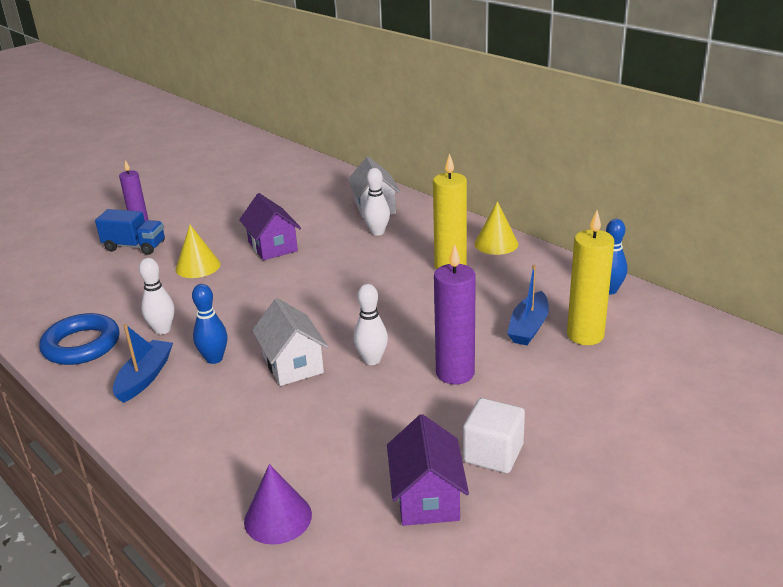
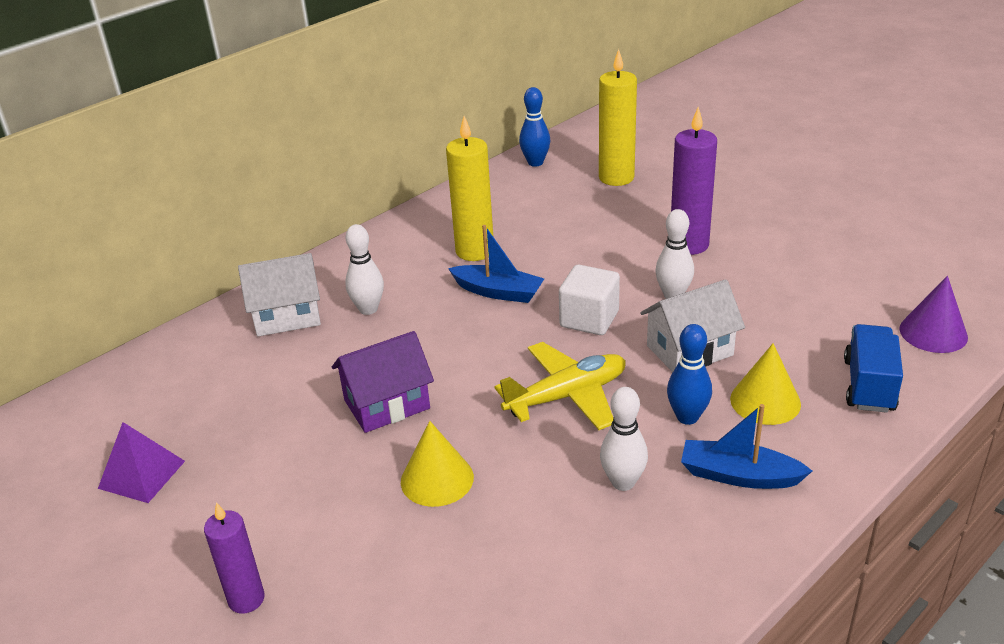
camera: 90 degrees left, 5 degrees up
(81, 345) = (671, 569): blue ring -> none
(135, 246) = (345, 582): blue truck -> blue truck (869, 385)
(241, 188) = (142, 474): none -> purple pyramid
(257, 309) = (566, 396): none -> yellow plane
(427, 497) = (871, 255): purple house -> none
(493, 454) = (803, 225): white cube -> white cube (589, 319)
(496, 244) = (423, 222): yellow cone -> yellow cone (765, 401)
(528, 327) = (603, 205): blue boat -> blue boat (498, 292)

